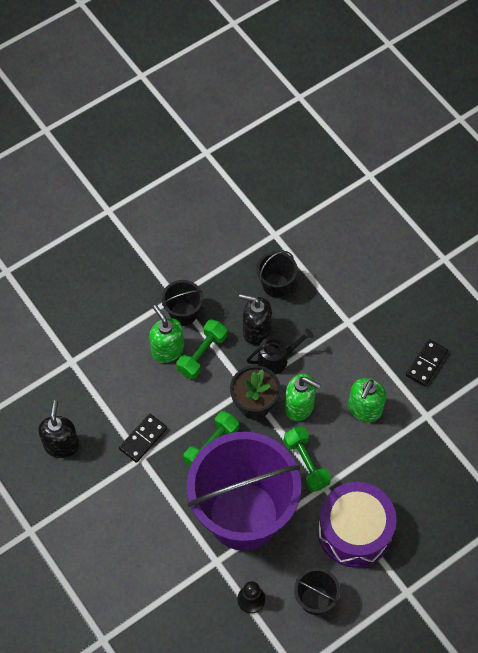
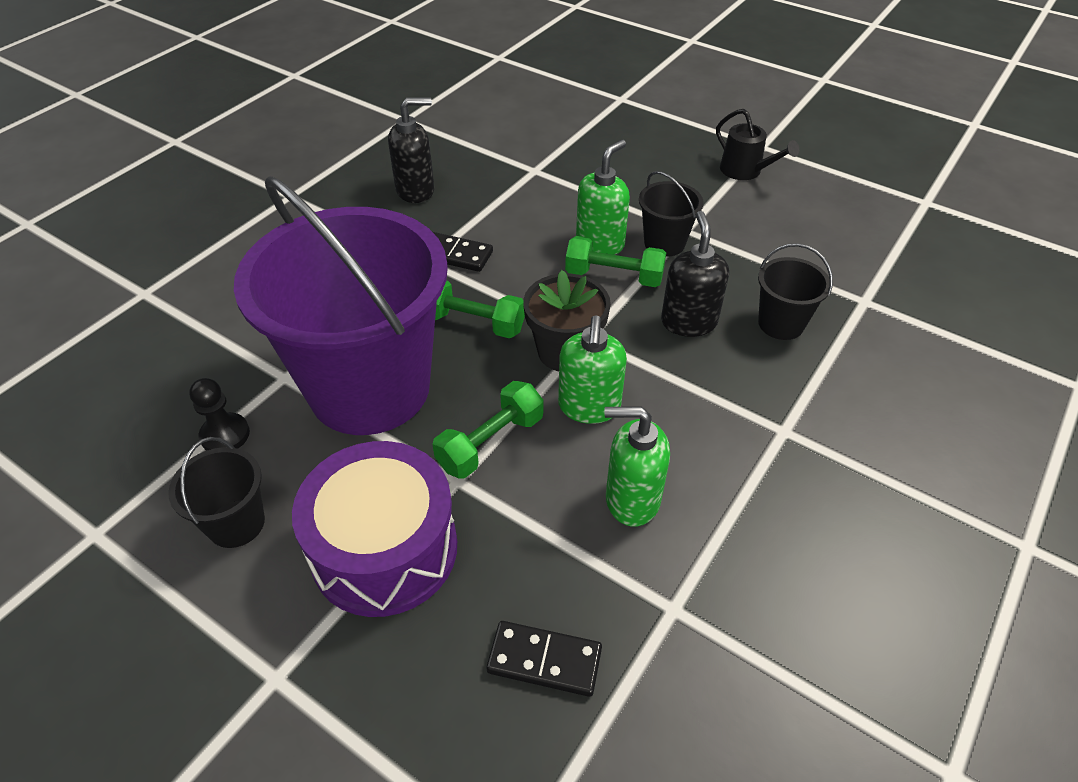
camera: 70 degrees right, 15 degrees down
(276, 359) = (656, 357): black watering can -> black watering can (745, 171)
(426, 364) = (783, 577): black domino -> black domino (544, 660)

